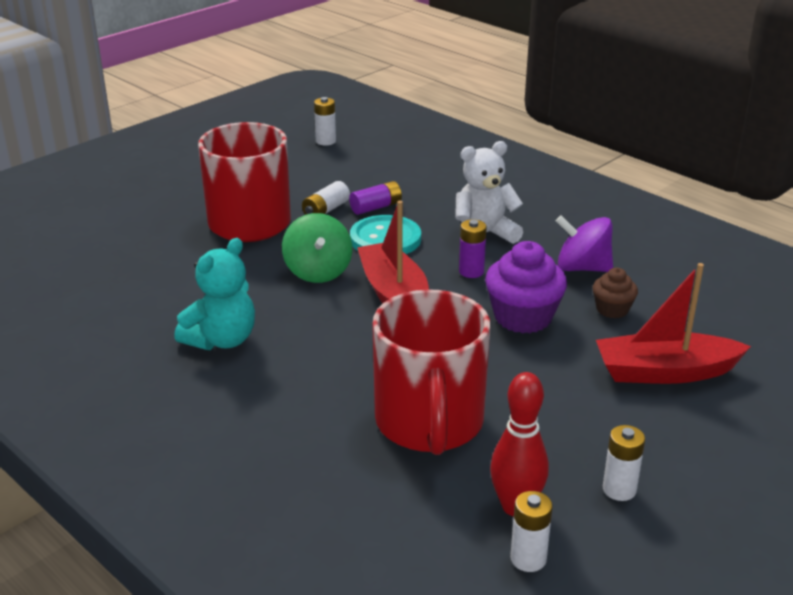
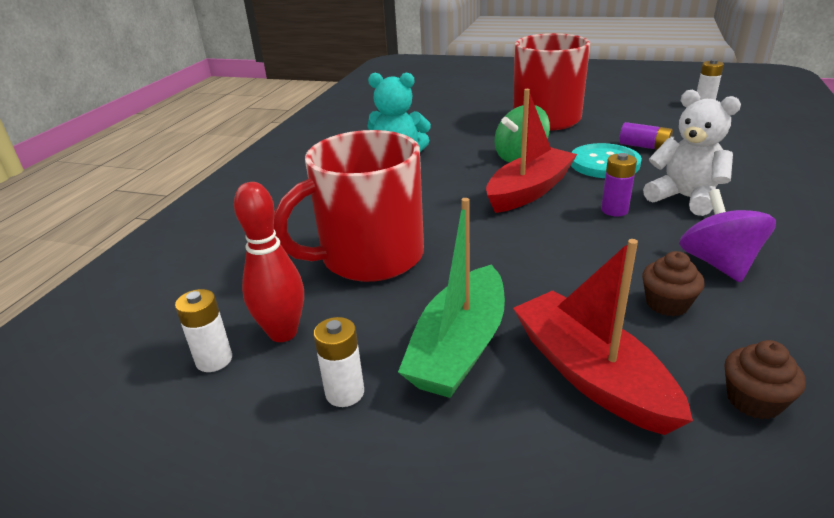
camera: 65 degrees right, 0 degrees up
(326, 210) = (607, 133): white battery -> none
(523, 317) = (577, 255): purple cupcake -> none
(600, 416) = (459, 347): none -> green boat
(720, 326) = (753, 400): none -> brown cupcake

